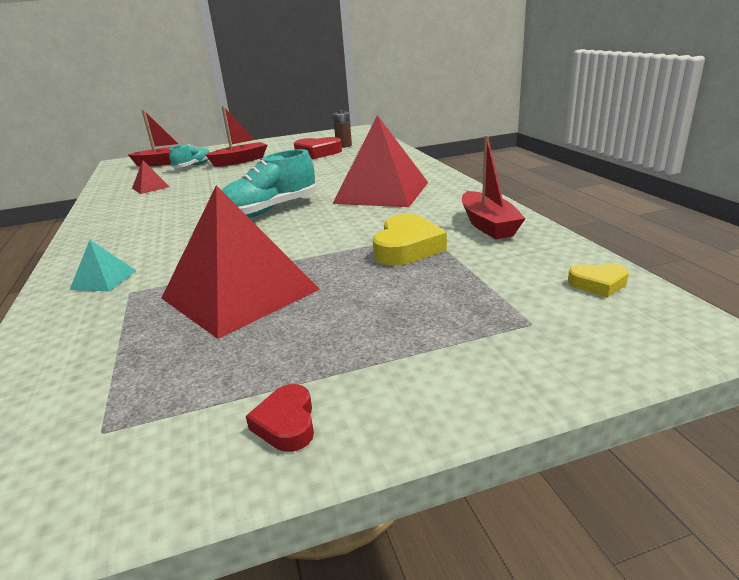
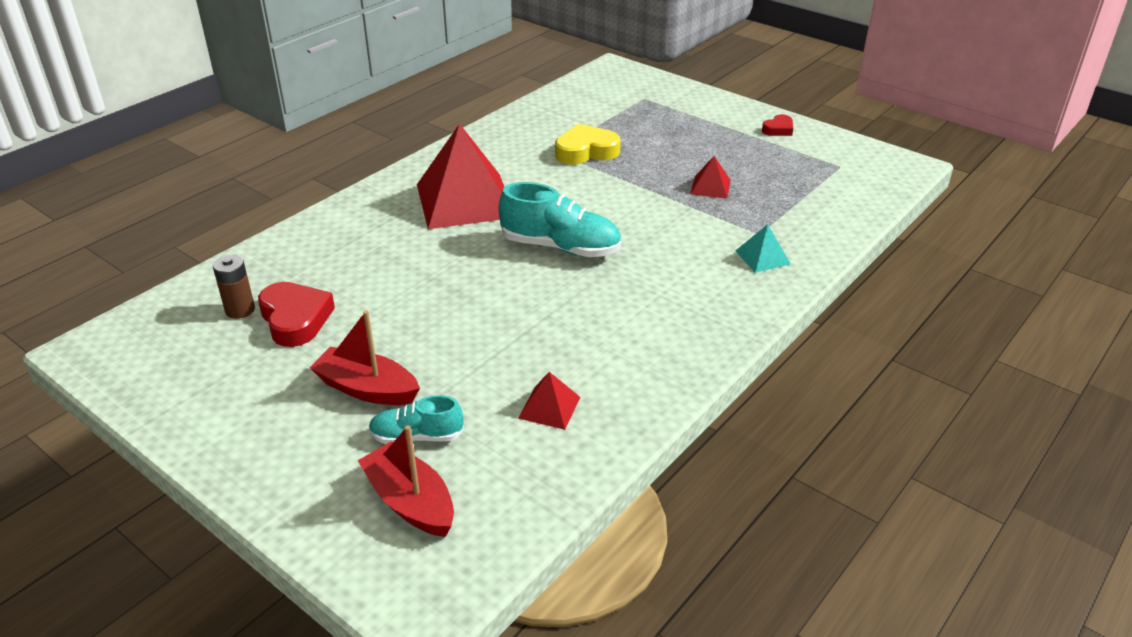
camera: 125 degrees left, 10 degrees up
(239, 293) = (710, 187): red pyramid -> red pyramid, size x0.43
(488, 225) = (519, 132): red boat -> none
(598, 284) = (584, 89): yellow heart -> none

